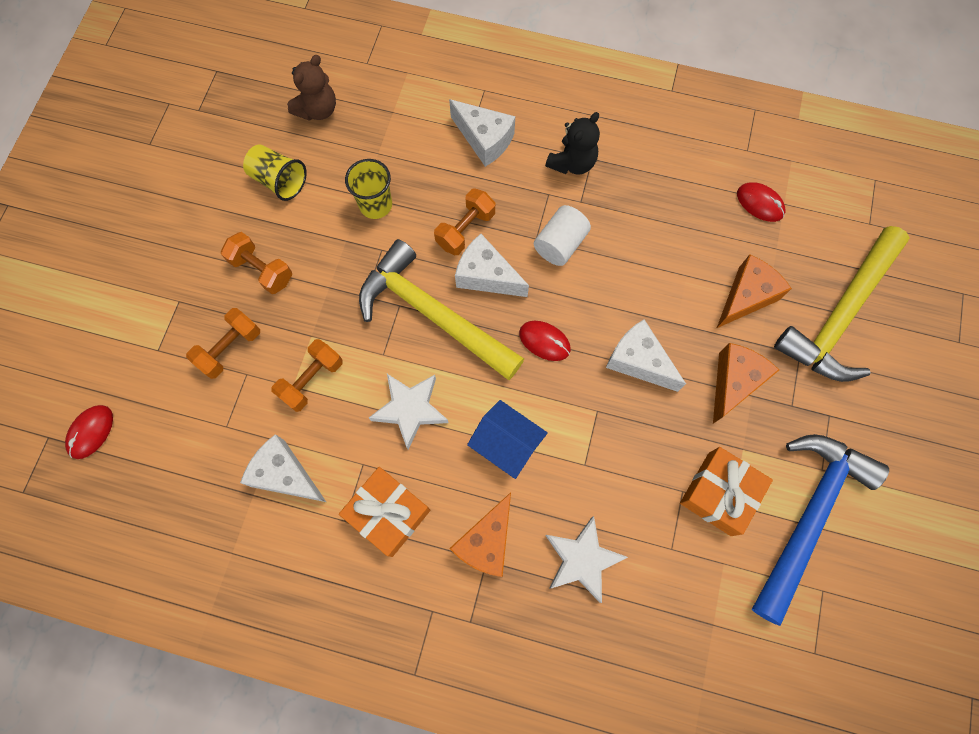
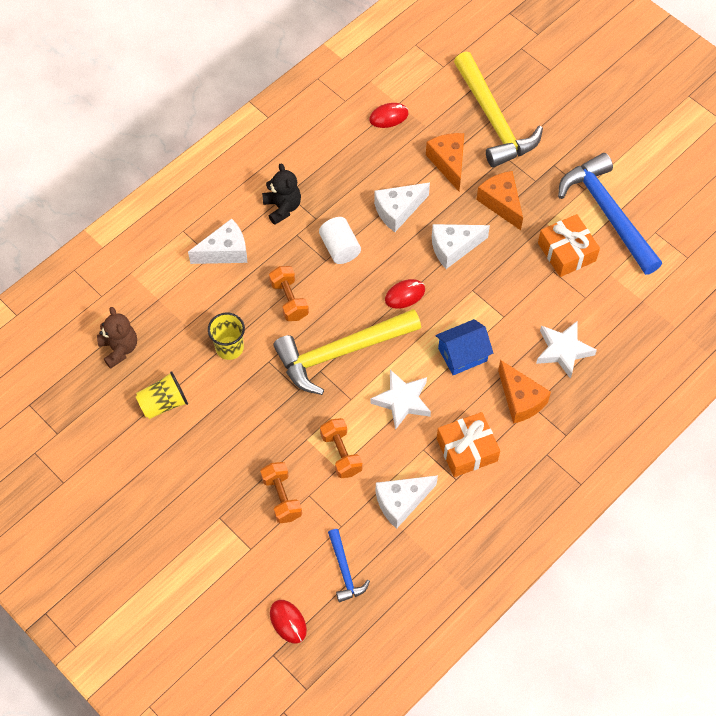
camera: 60 degrees left, 10 degrees down
(175, 458) = (345, 570): none -> blue hammer
(262, 270) = (232, 448): orange dumbbell -> none
(486, 276) = (333, 305): white cheese -> white cheese (398, 211)

